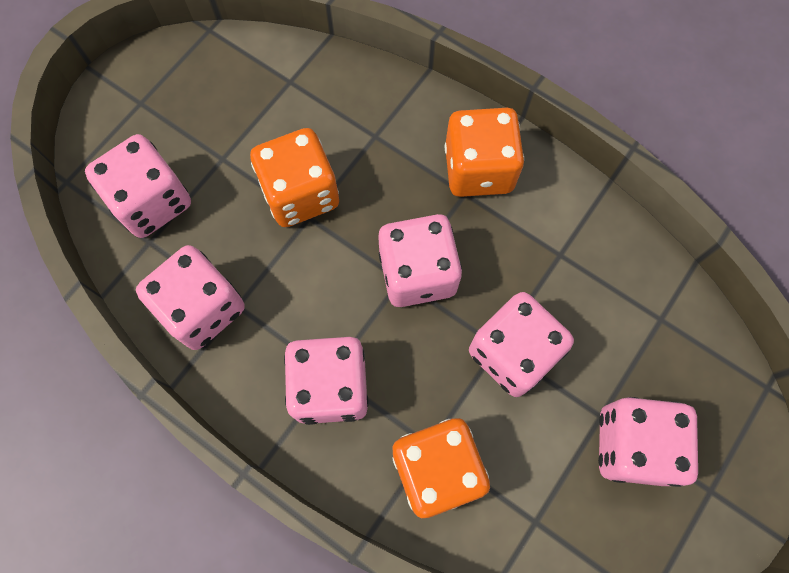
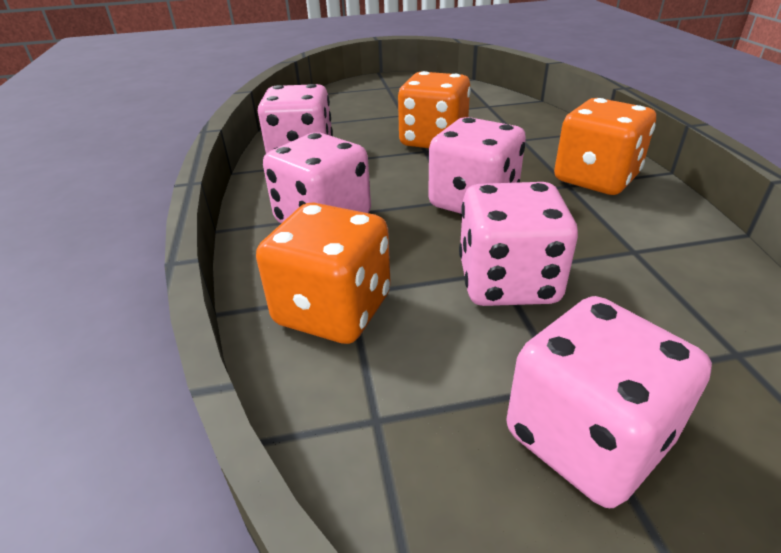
camera: 45 degrees right, 35 degrees down
(152, 202) = (340, 113): pink dice -> none

